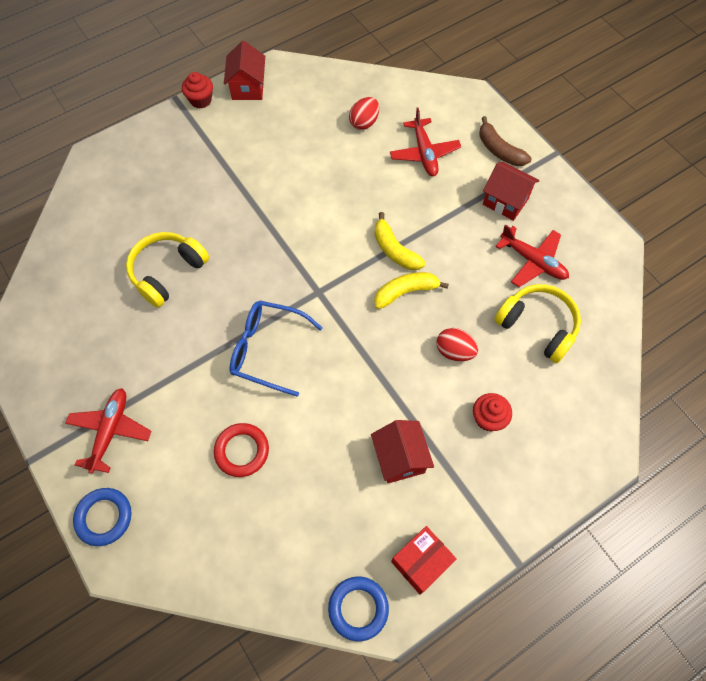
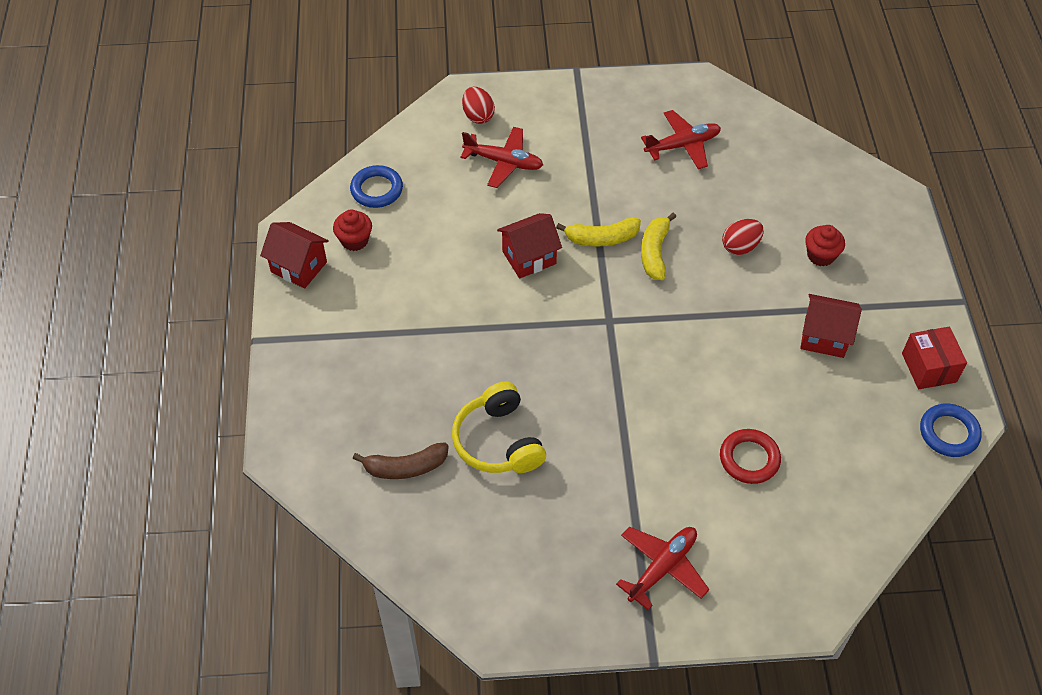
camera: 60 degrees left, 10 degrees down
(104, 517) = (757, 609): blue ring -> blue ring (376, 190)
(110, 431) = (662, 568): red plane -> red plane turned 90 degrees clockwise
(200, 100) = (281, 317): red cupcake -> red cupcake (354, 240)
(267, 349) = (649, 391): blue glasses -> none
(364, 122) = (428, 190): red egg -> red egg (478, 116)
(499, 150) = (543, 106): brown banana -> brown banana (405, 467)
(505, 201) = (604, 131): red house -> red house (529, 257)
(537, 326) = (751, 176): yellow headphones -> none

